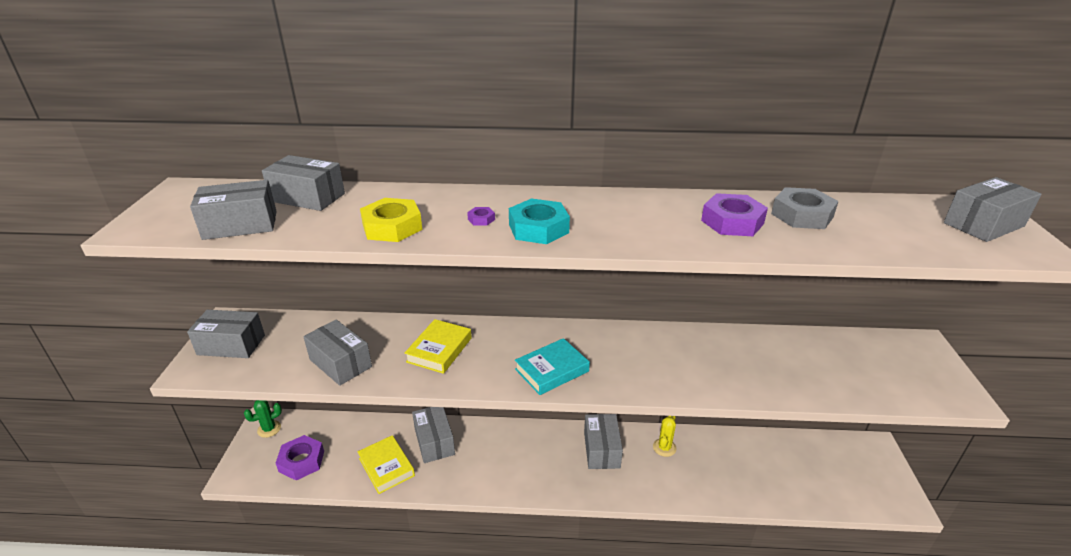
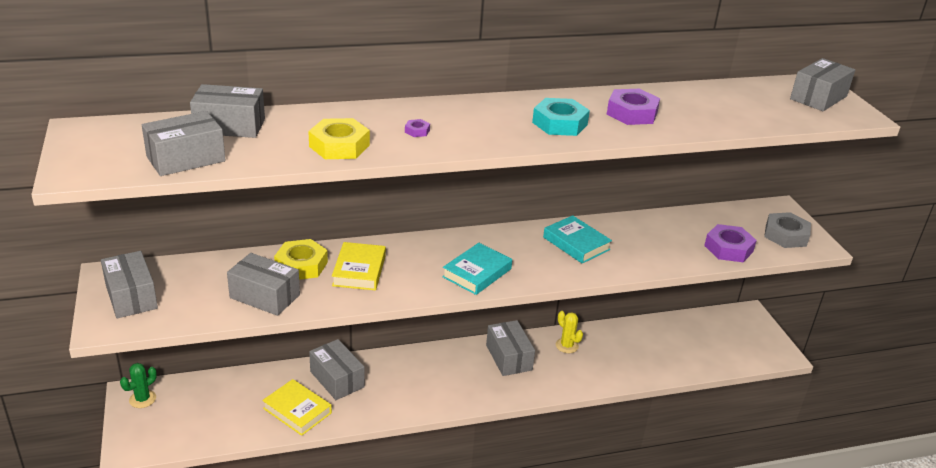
camera: 20 degrees left, 0 degrees up
(231, 345) = (131, 296): grey box -> grey box turned 75 degrees clockwise
(301, 461) = (200, 422): purple nut -> purple nut (728, 248)
(390, 336) = (301, 265): none -> yellow nut
(538, 228) = (474, 134): turquoise nut -> turquoise nut (560, 123)
(664, 447) = (567, 346): yellow cactus -> yellow cactus turned 45 degrees counterclockwise
(670, 353) = (576, 243): none -> turquoise book
(802, 215) = (684, 102): grey nut -> grey nut (785, 235)

